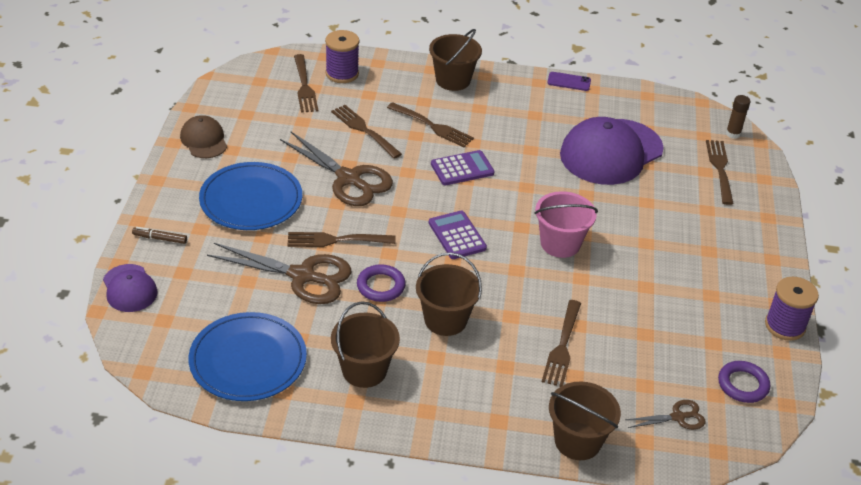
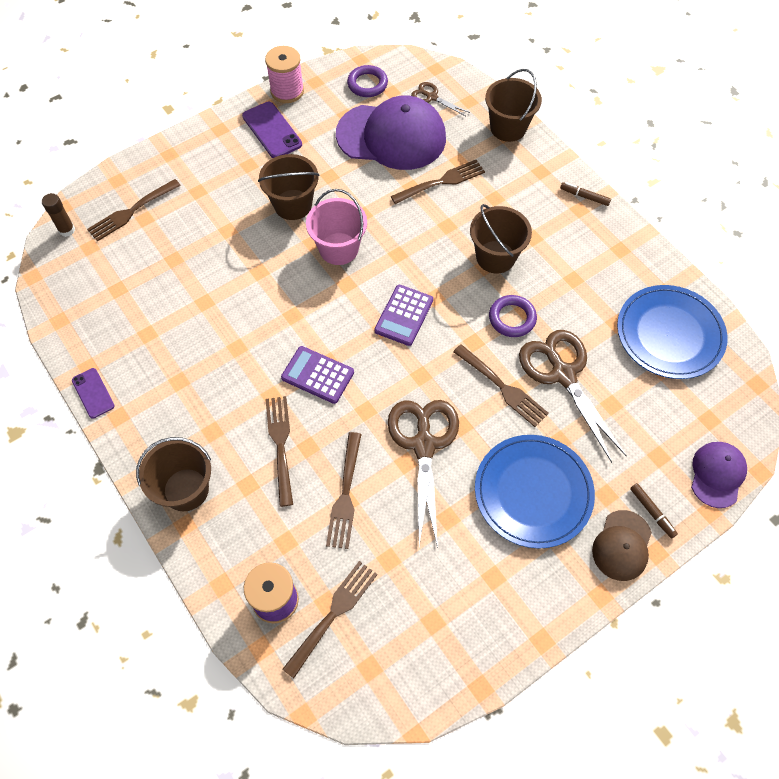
camera: 130 degrees left, 20 degrees up
(204, 140) = (509, 617): brown cap -> brown cap (622, 545)
(364, 370) = (592, 264): brown bucket -> brown bucket (293, 205)
(435, 426) = (584, 196): none -> brown marker
(611, 152) = (181, 291): purple cap -> purple cap (392, 136)
(739, 287) = (272, 130): none -> purple phone
(785, 326) = (287, 91): purple spool -> pink spool

